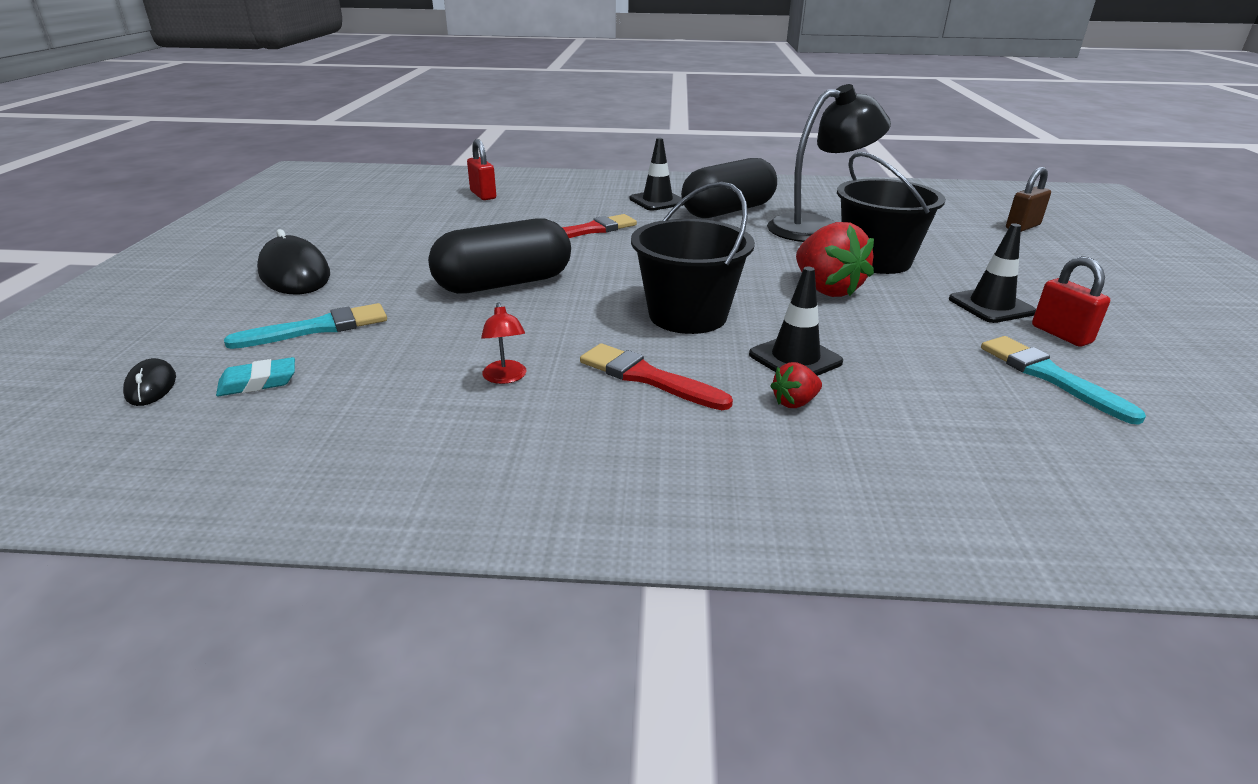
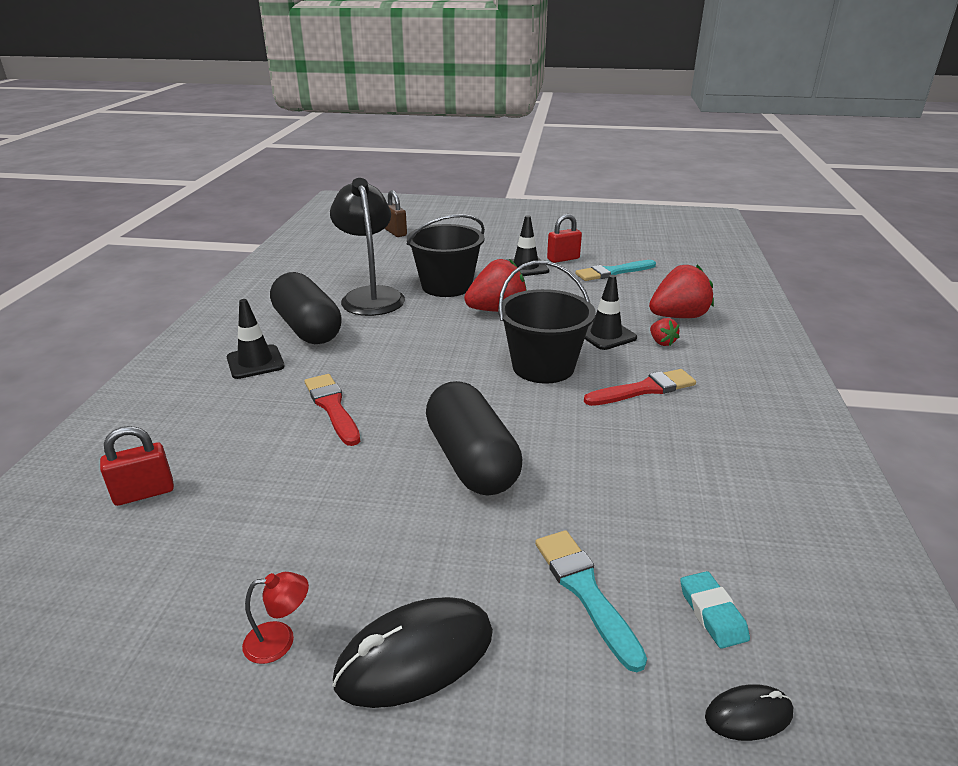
camera: 85 degrees left, 0 degrees up
(505, 378) = (661, 452): red lamp -> red lamp (280, 640)
(647, 377) = (644, 389): red brush -> red brush turned 150 degrees counterclockwise
(903, 427) = (678, 317): none -> red strawberry

